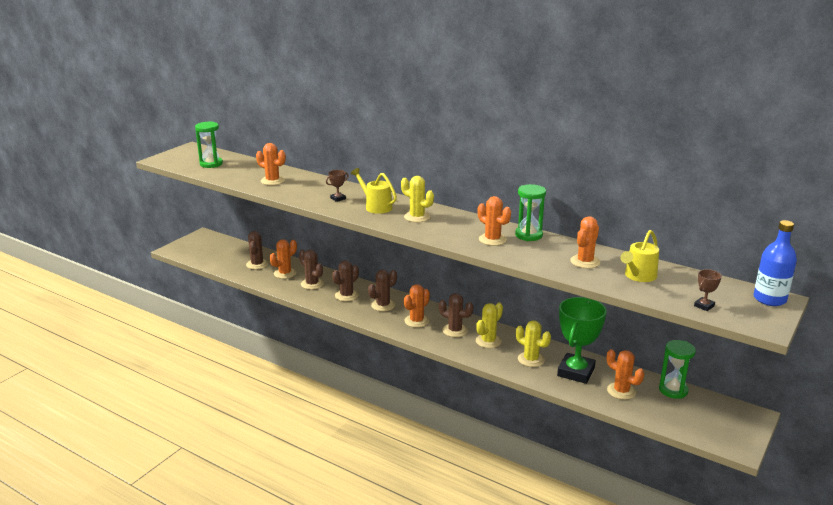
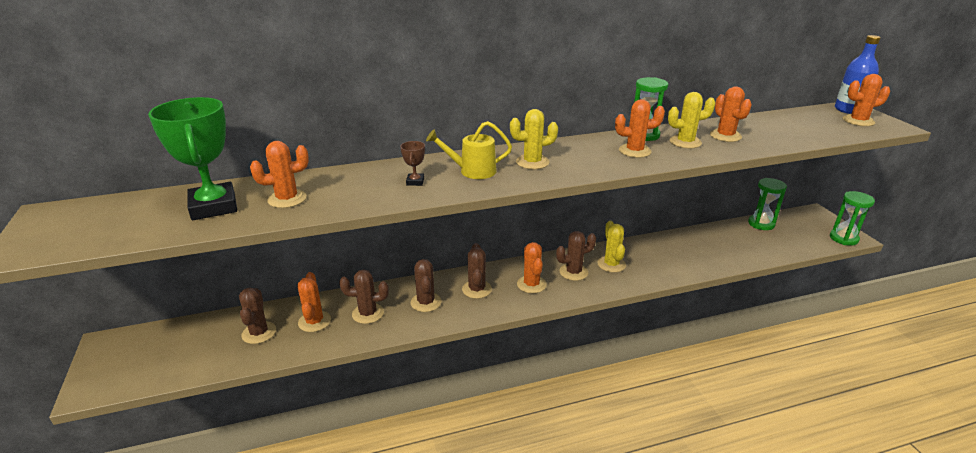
camera: 50 degrees left, 5 degrees up
(211, 164) = (137, 219): green hourglass -> green hourglass (843, 238)
(257, 264) = (259, 333): brown cactus -> brown cactus turned 45 degrees clockwise
(531, 359) = (662, 259): yellow cactus -> yellow cactus (685, 142)
(575, 372) = (701, 249): green trophy -> green trophy (213, 206)
(621, 391) = (746, 244): orange cactus -> orange cactus (858, 121)
(638, 276) = (773, 130): yellow watering can -> none
(704, 306) = (847, 130): brown trophy -> none

